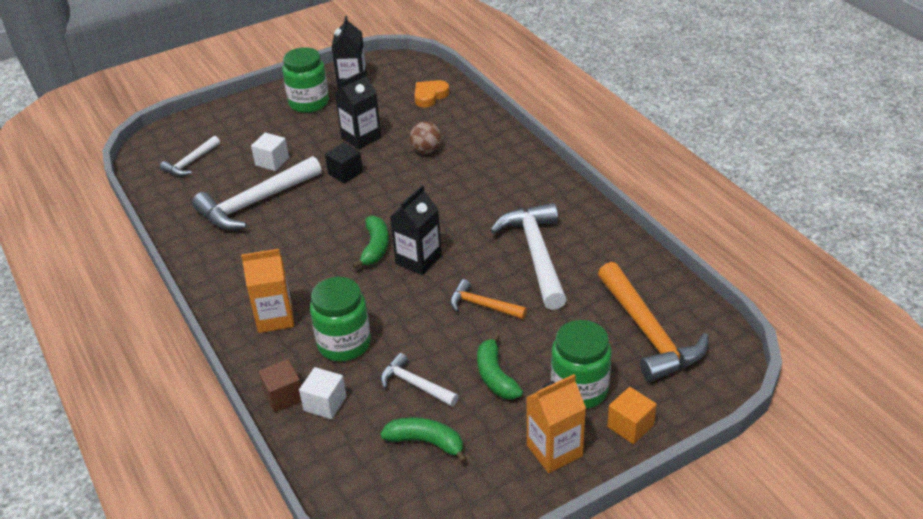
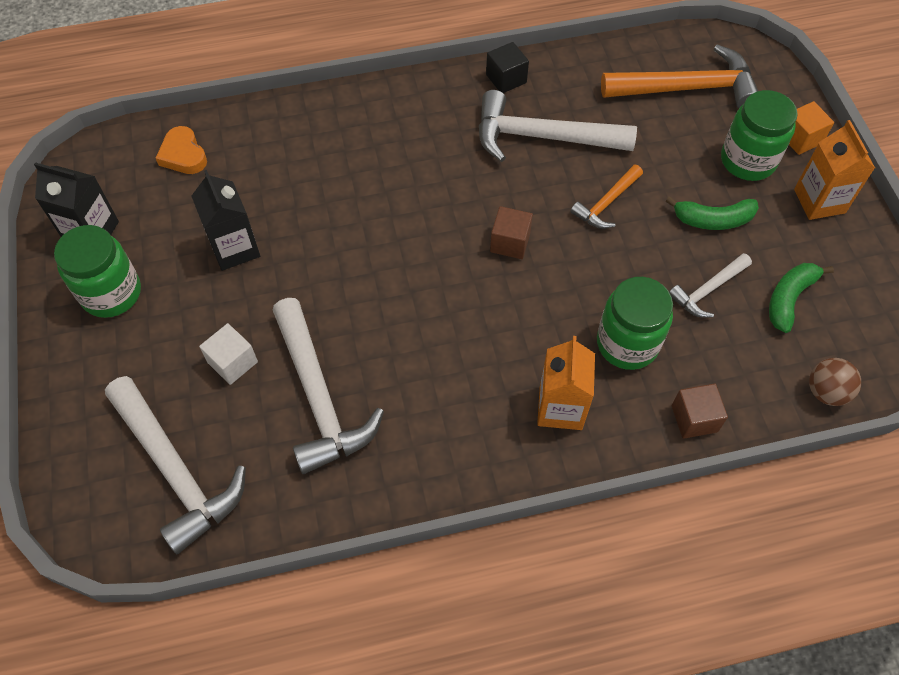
camera: 75 degrees left, 20 degrees up
(190, 162) = (176, 470): white hammer -> white hammer, size x1.88
(325, 403) = (715, 379): white cube -> none
(345, 173) = (305, 281): black cube -> black cube (506, 79)
(375, 247) = (470, 279): green banana -> none
(418, 260) = (510, 242): black carton -> brown cube
(426, 150) = (302, 186): brown ball -> brown ball (826, 392)

